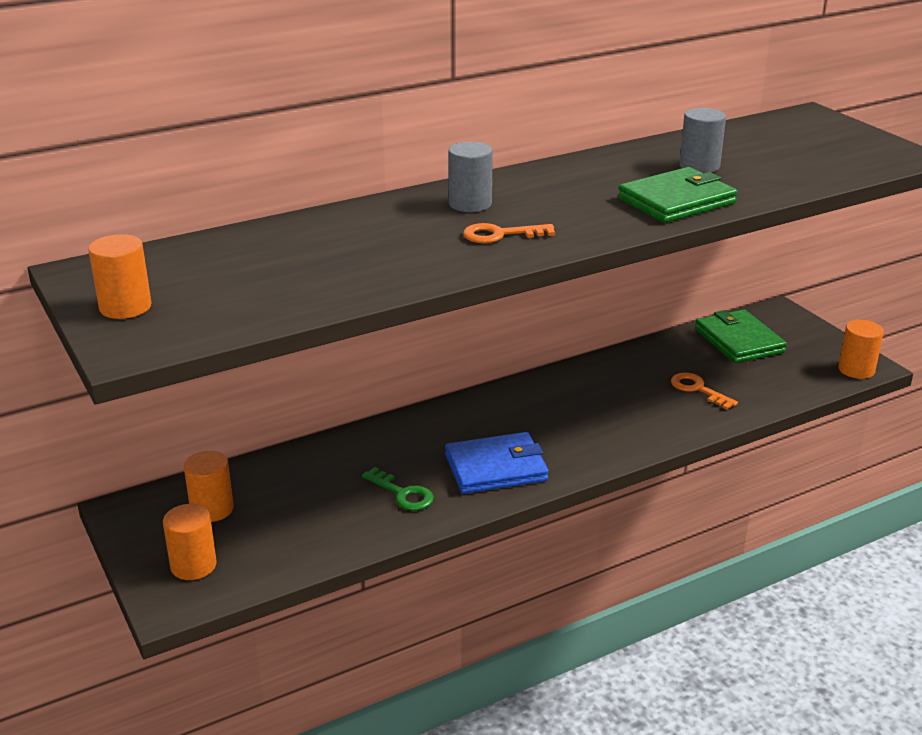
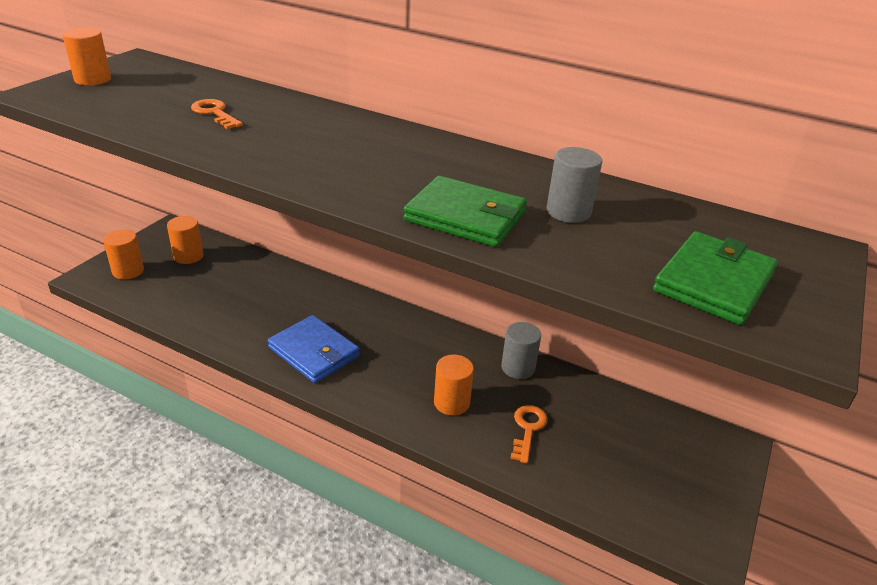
camera: 55 degrees right, 5 degrees up
(403, 493) = (252, 321): green key -> none
(470, 204) = (355, 135): grey cylinder -> grey cylinder (518, 367)
(500, 235) = (305, 158): orange key -> orange key (215, 113)
(739, 340) = (643, 432): green wallet -> green wallet (714, 282)
(856, 370) = (687, 542): orange cylinder -> orange cylinder (451, 402)

